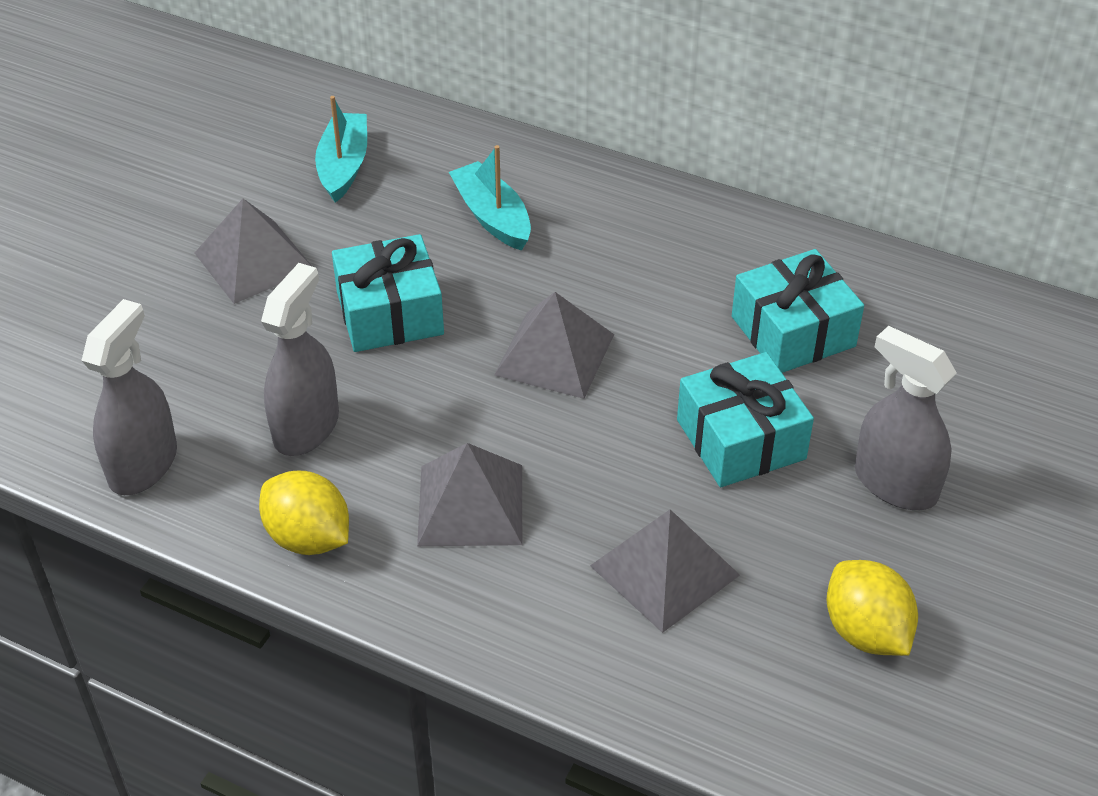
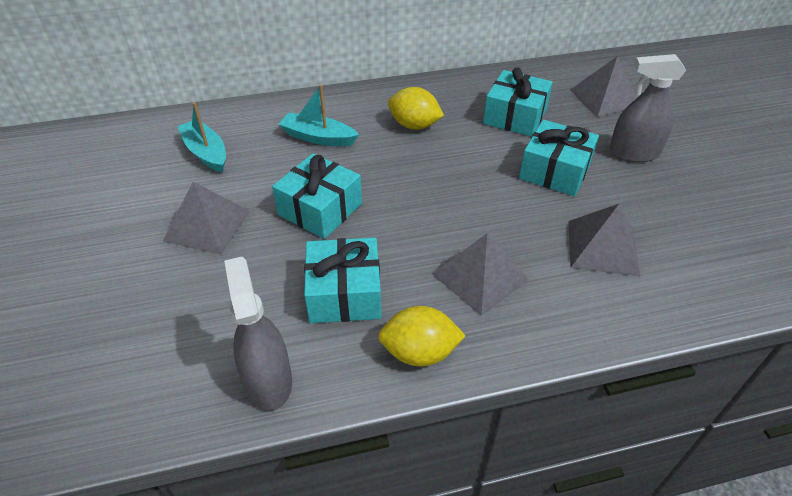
camera: 40 degrees left, 0 degrees up
(306, 427) = (344, 293): grey spray bottle -> turquoise gift
(554, 354) = (428, 182): grey pyramid -> grey pyramid (605, 98)
(865, 631) = (707, 218): yellow lemon -> yellow lemon (414, 125)

